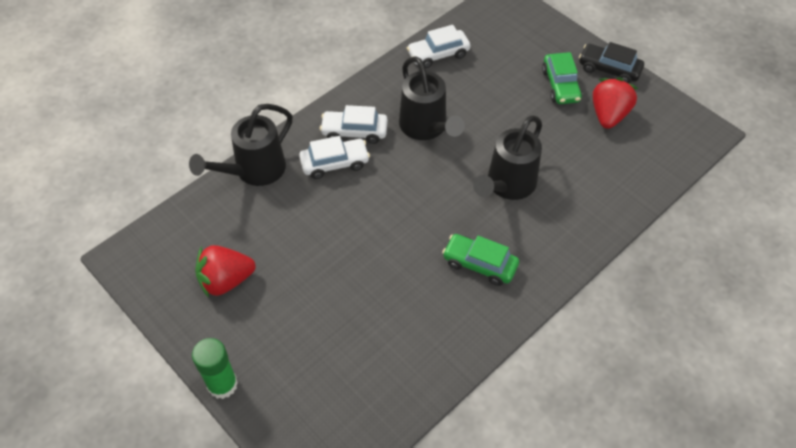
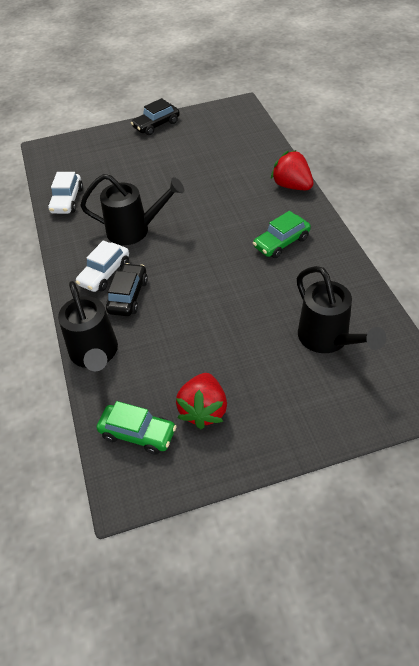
camera: 60 degrees left, 5 degrees down
(222, 384) = (313, 443): green glue stick -> none
(335, 163) = (128, 296): white car -> black car
(507, 185) = (220, 205): black watering can -> black watering can (328, 339)
(560, 85) = (151, 150): green car -> green car (138, 433)
(608, 115) = (195, 139): red strawberry -> red strawberry (292, 186)

